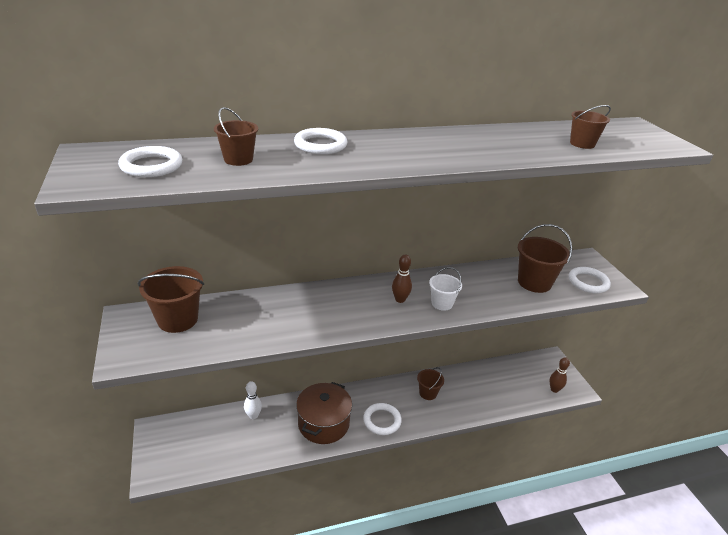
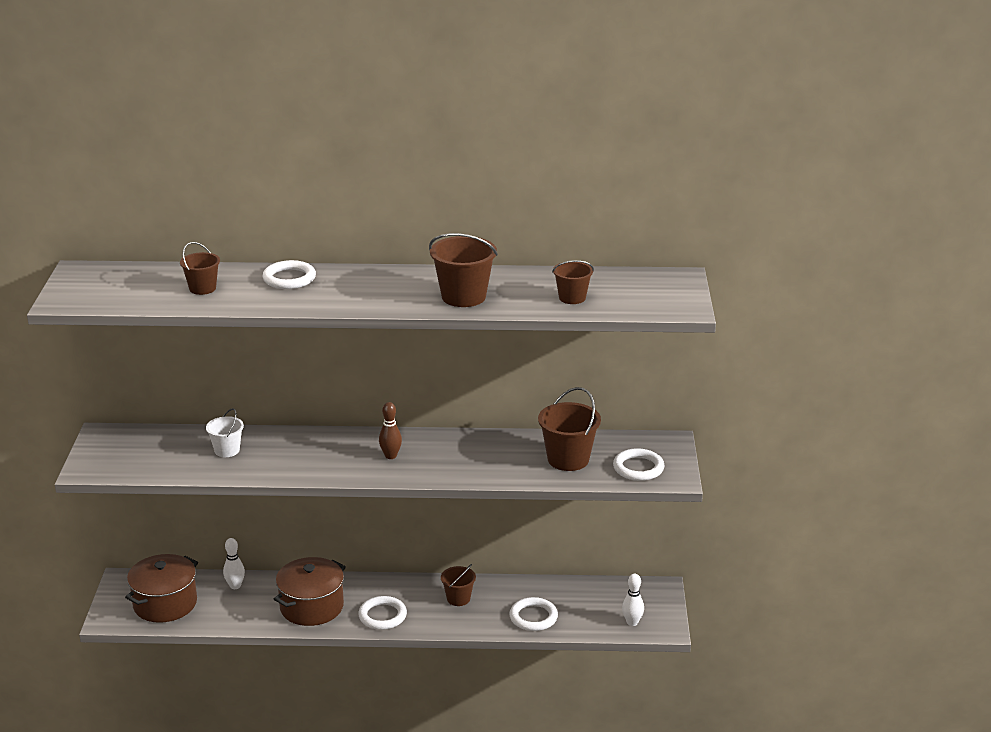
camera: 20 degrees right, 5 degrees down
(151, 166) = (126, 289): white ring -> white ring (533, 617)
(177, 319) = (149, 444): brown bucket -> brown bucket (463, 297)
(200, 446) = (165, 603): none -> brown pot
(442, 303) = (435, 466): white bucket -> white bucket (227, 450)
(554, 389) = (632, 622): brown bowling pin -> white bowling pin

